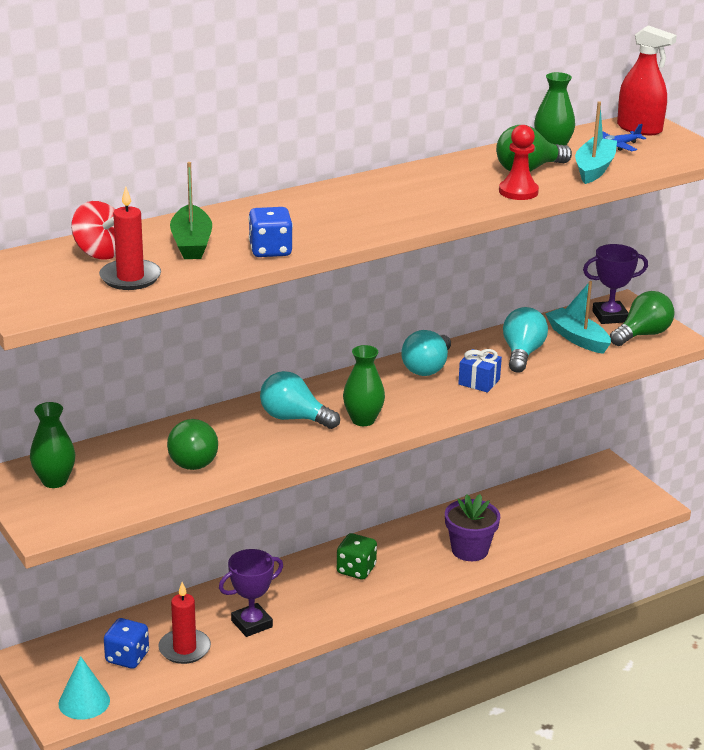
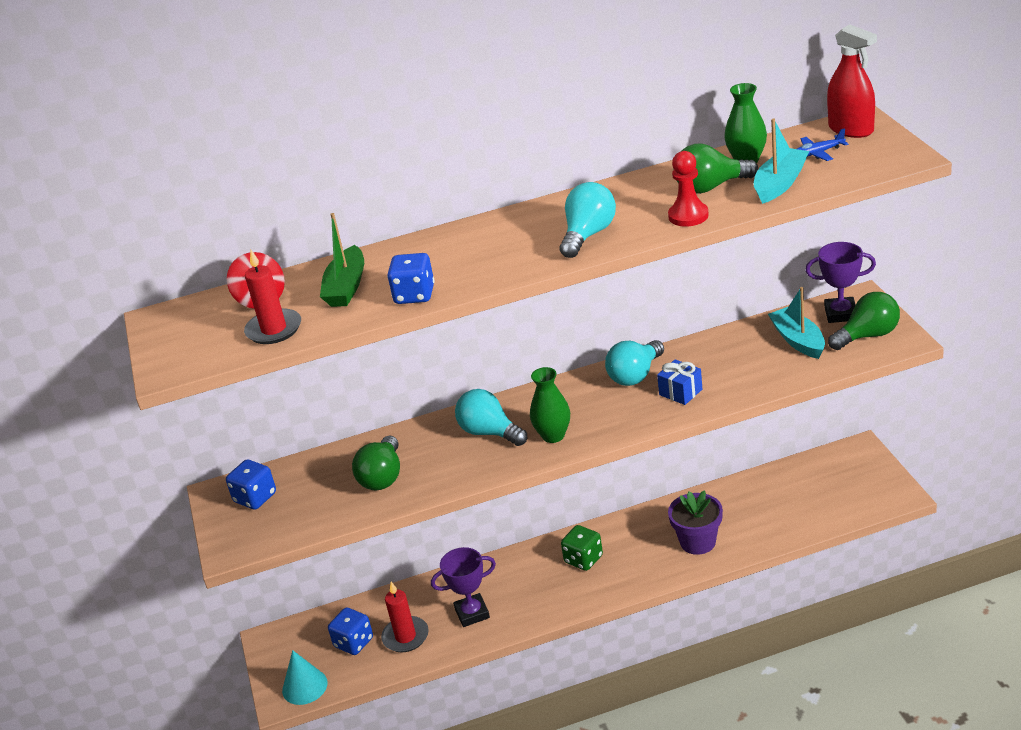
camera: 20 degrees right, 5 degrees up
(54, 481) = (255, 498): green vase -> blue dice
(522, 354) = (735, 359): turquoise light bulb -> turquoise light bulb (588, 235)

